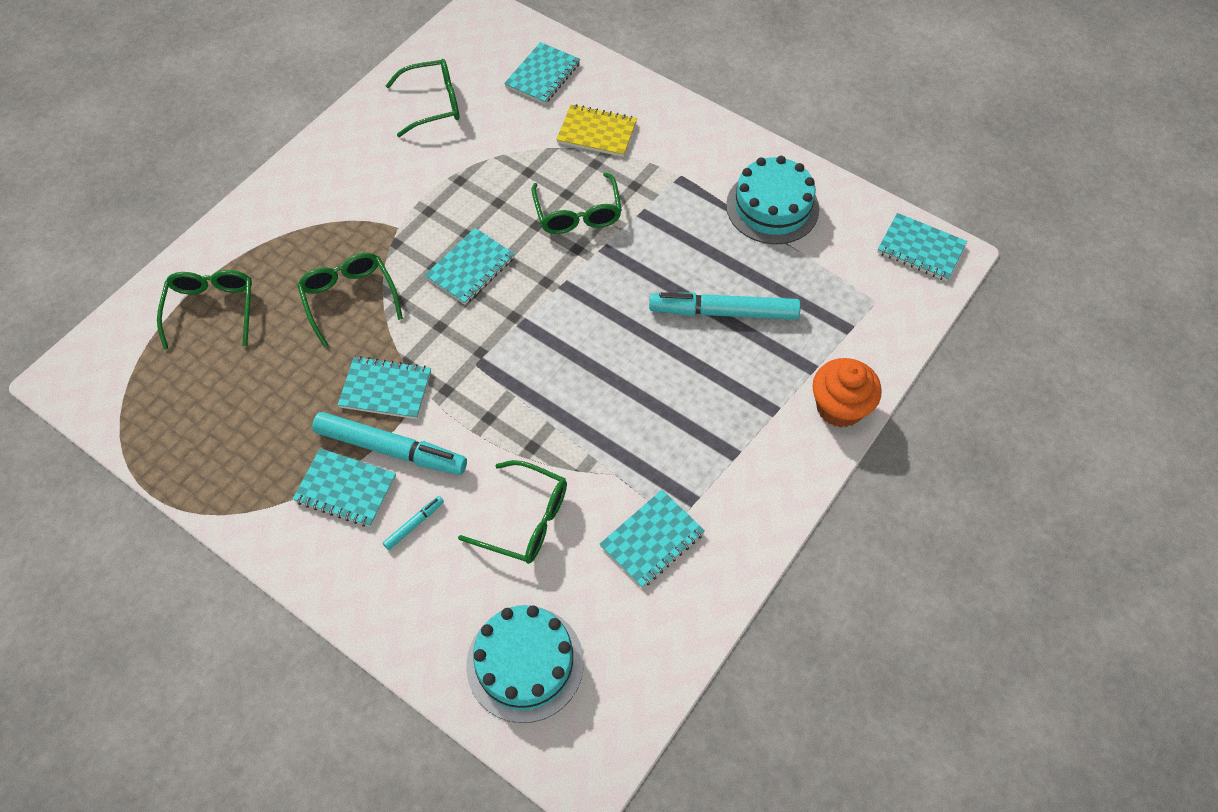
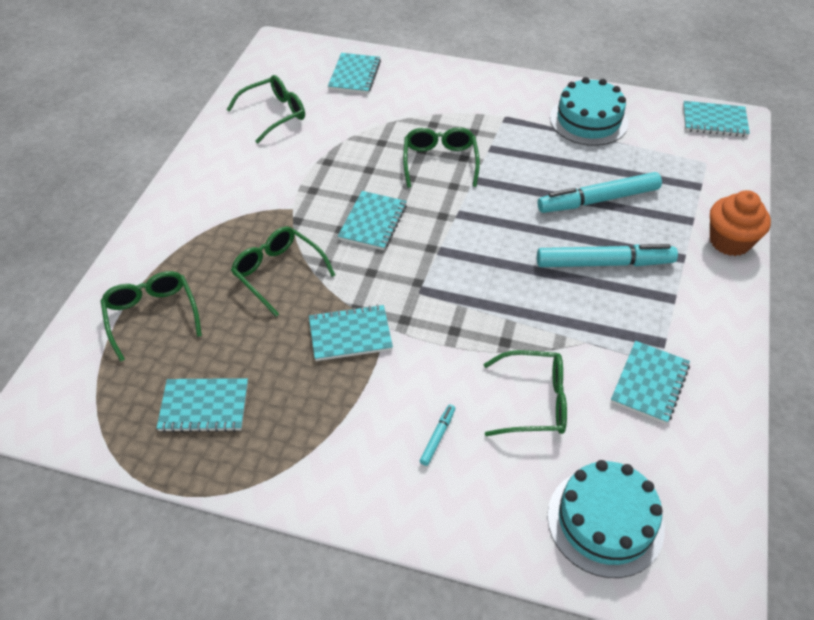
camera: 20 degrees left, 10 degrees down
(345, 489) = (357, 427): turquoise notebook -> turquoise notebook (204, 407)
(391, 449) = (381, 381): turquoise marker -> turquoise marker (604, 263)
(578, 214) = (440, 162): green glasses -> green glasses turned 150 degrees counterclockwise
(597, 132) = (421, 103): yellow notebook -> none

